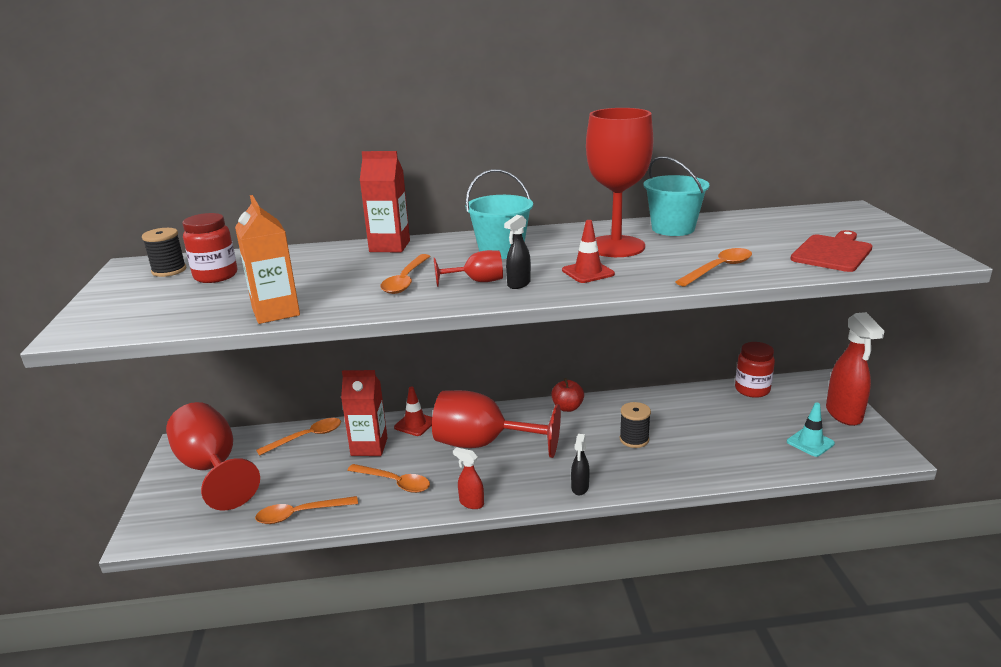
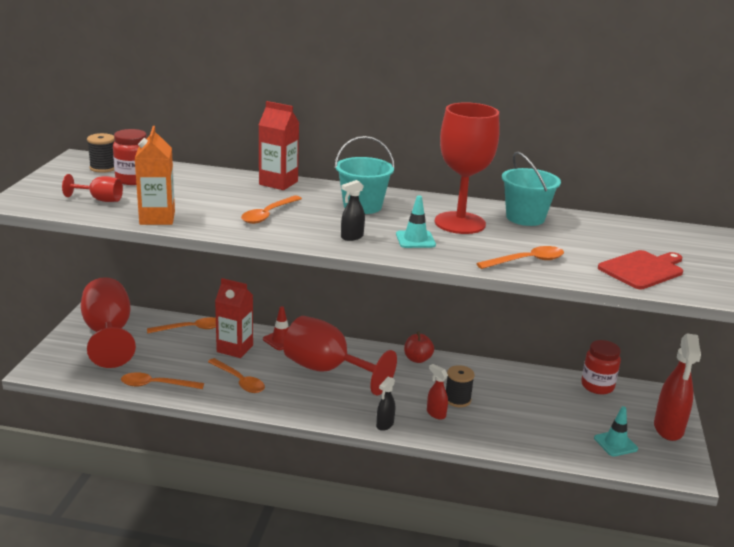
camera: 15 degrees right, 0 degrees up
(471, 503) = (290, 412): red spray bottle -> red spray bottle (436, 414)
(477, 281) = (321, 227): red goblet -> red goblet (100, 200)
(588, 272) = (415, 240): red traffic cone -> turquoise traffic cone

